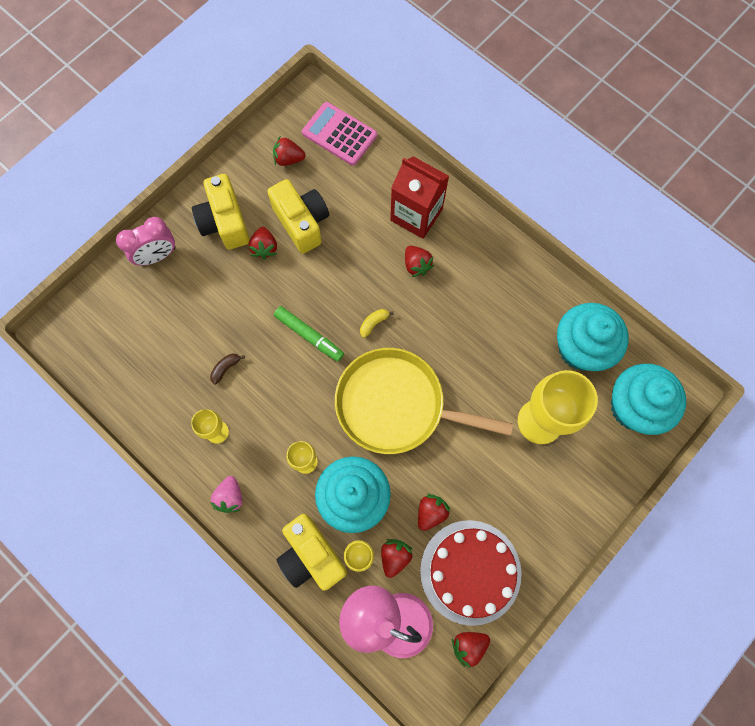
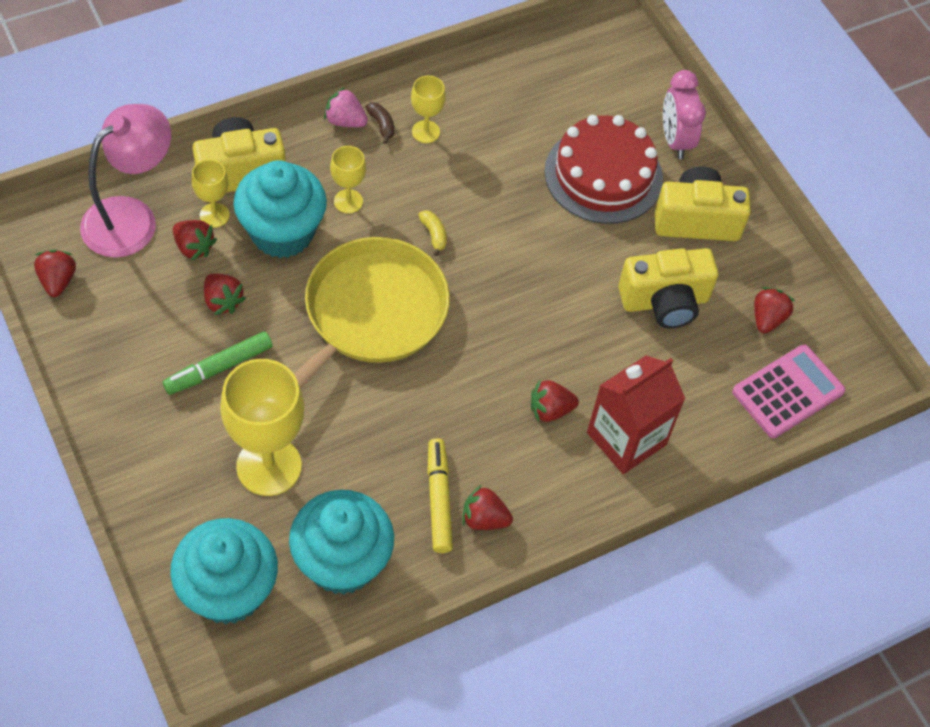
camera: 105 degrees right, 15 degrees down
(225, 368) = (499, 162): brown banana -> brown banana (381, 125)
(264, 248) = (643, 250): red strawberry -> red strawberry (484, 519)
(309, 336) = (503, 257): green marker -> green marker (218, 368)
(373, 323) = (489, 330): yellow banana -> yellow banana (434, 235)
(470, 571) = (134, 314): red cake -> red cake (603, 175)
(511, 308) = (439, 499): none -> yellow marker

